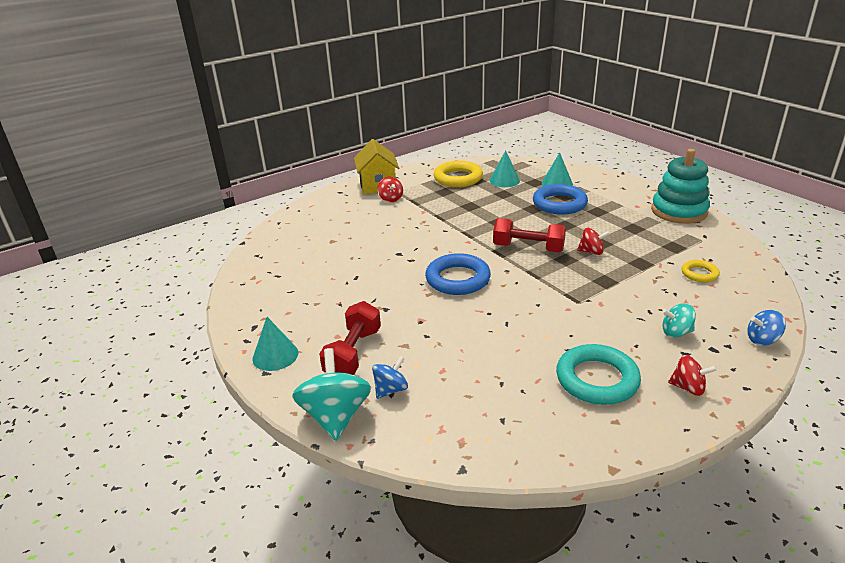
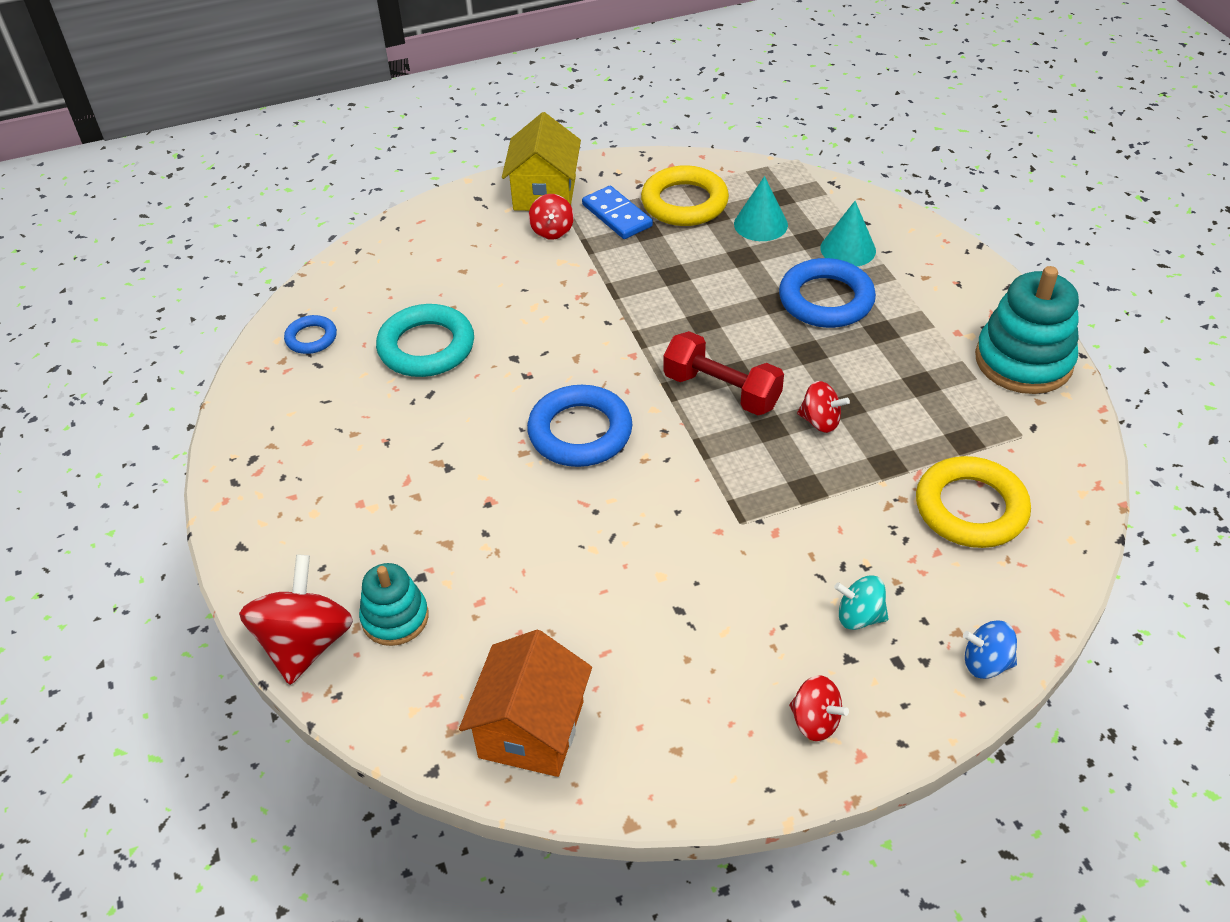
camera: 15 degrees right, 15 degrees up
(267, 264) = (311, 338): none -> blue ring
(275, 355) = (263, 519): turquoise cone -> none
(335, 416) = (306, 643): turquoise spinning top -> red spinning top
(353, 353) = (370, 541): red dumbbell -> none
(391, 390) = (395, 618): blue spinning top -> turquoise stacking toy
(424, 188) = (616, 215): none -> blue domino
(515, 430) = (531, 729): none -> orange house
(597, 379) = (690, 673): turquoise ring -> turquoise ring (426, 347)
(699, 274) = (970, 508): yellow ring -> yellow ring, size x1.86

